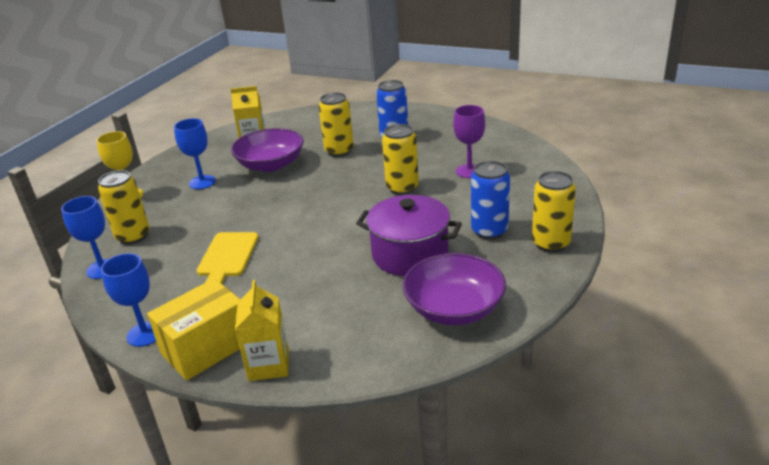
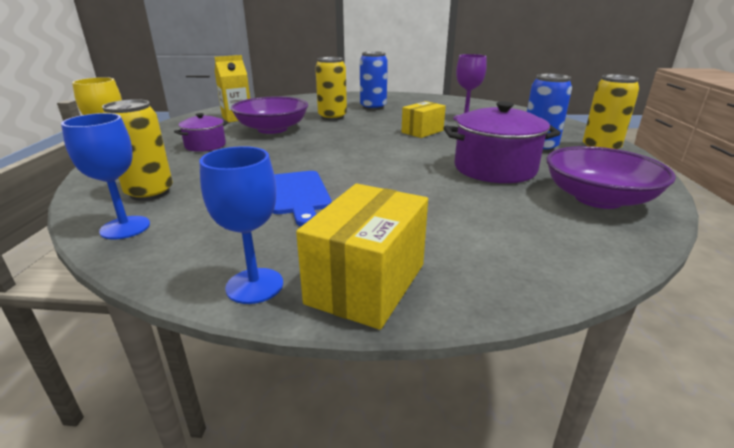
camera: 25 degrees left, 5 degrees down
(202, 182) = (205, 145): blue goblet -> purple pot
(227, 257) = (297, 194): yellow cutting board -> blue cutting board
(268, 365) = (475, 284): yellow carton -> none
(402, 188) = (422, 131): yellow can -> yellow box

